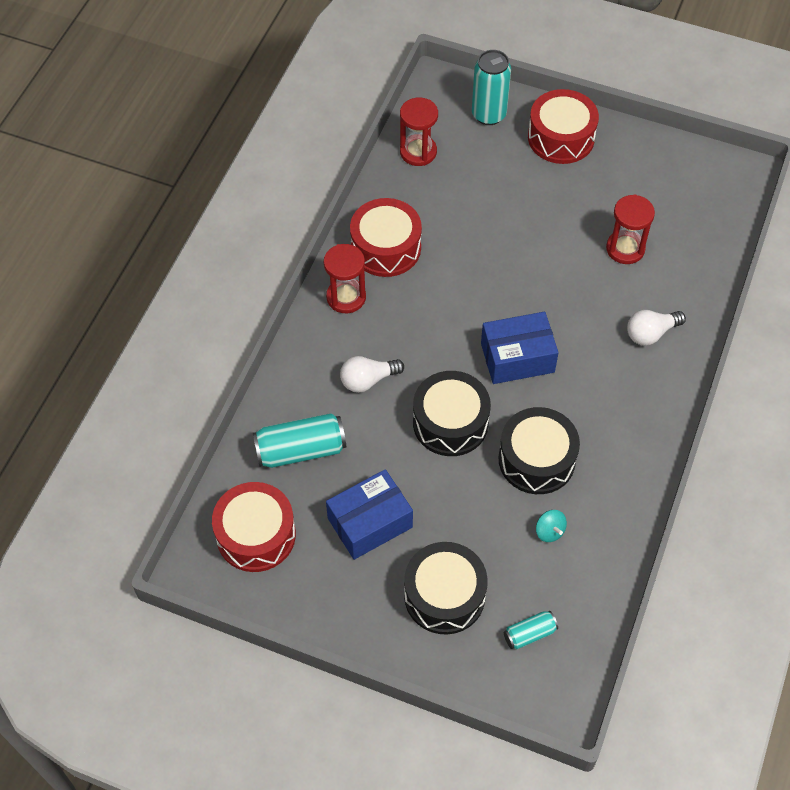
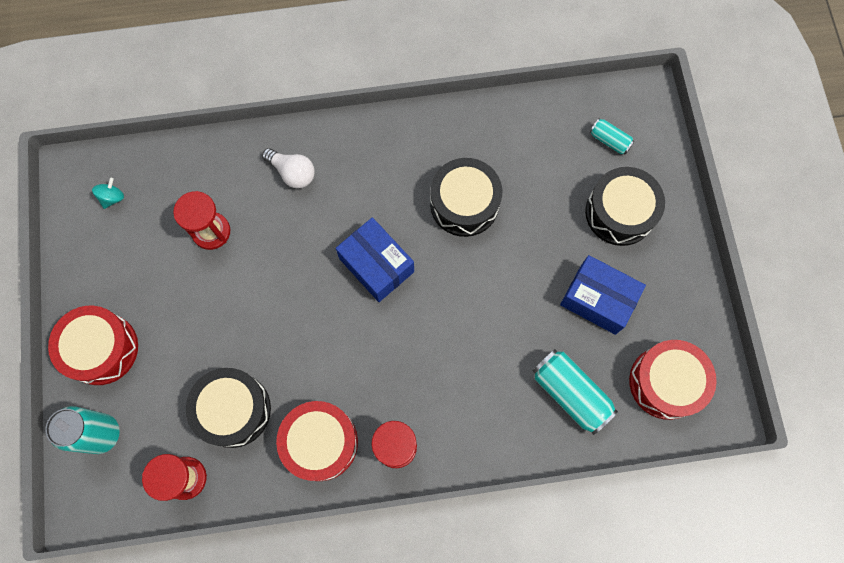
camera: 120 degrees left, 15 degrees up
(368, 380) = (470, 376): white light bulb -> none
(450, 422) = (470, 286): black drum -> black drum (233, 410)
(549, 531) = (520, 165): turquoise spinning top -> turquoise spinning top (112, 198)

